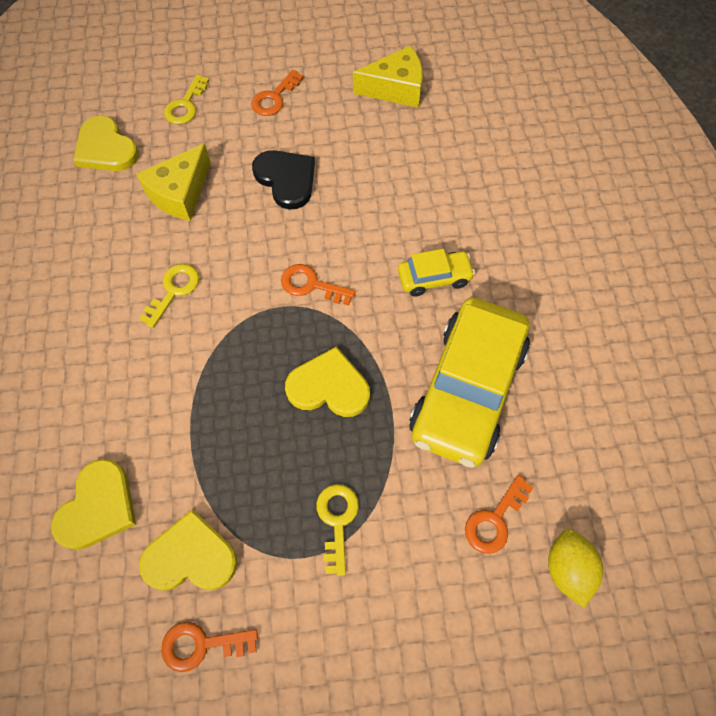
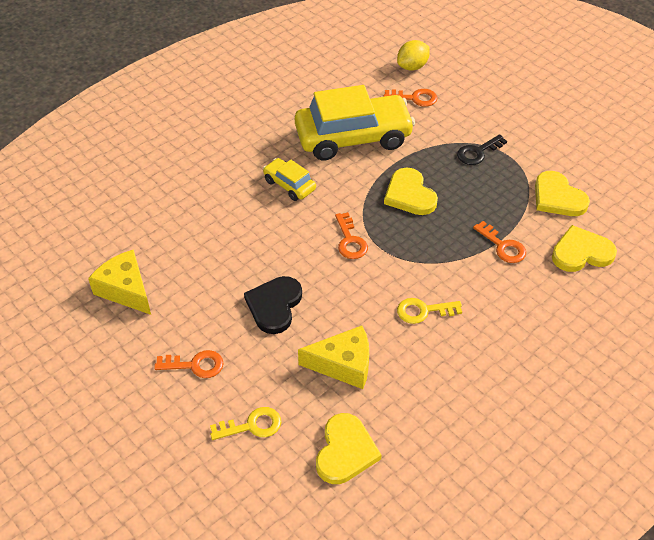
camera: 125 degrees left, 15 degrees down
(201, 645) = (587, 169): orange key -> orange key (503, 246)
(337, 520) = (477, 152): yellow key -> black key

